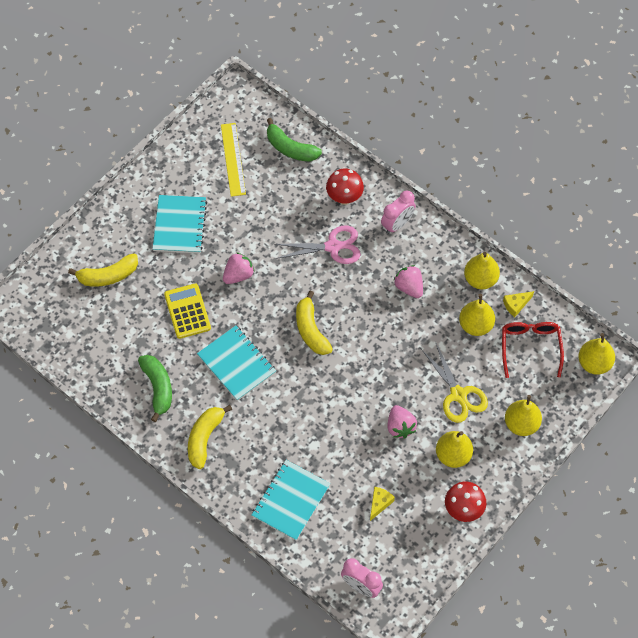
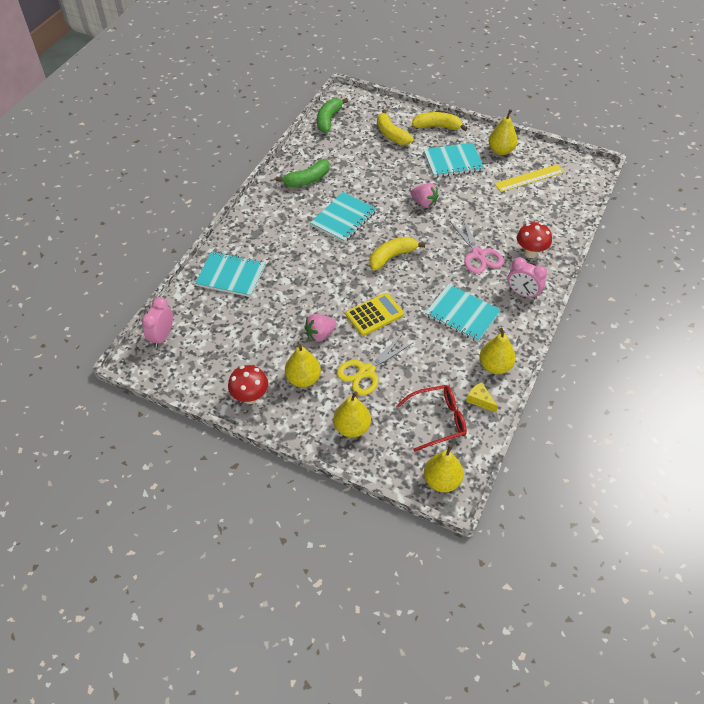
camera: 75 degrees right, 10 degrees down
(187, 311) = (379, 181): yellow calculator -> yellow calculator (374, 314)
(204, 438) = (272, 214): yellow banana -> yellow banana (437, 126)
(290, 148) = (559, 209): green banana -> green banana (328, 120)
(379, 503) = (242, 334): yellow cheese -> none
(409, 287) = (462, 314): pink strawberry -> turquoise notebook
(475, 325) = (444, 371): yellow pear -> yellow pear (501, 151)

